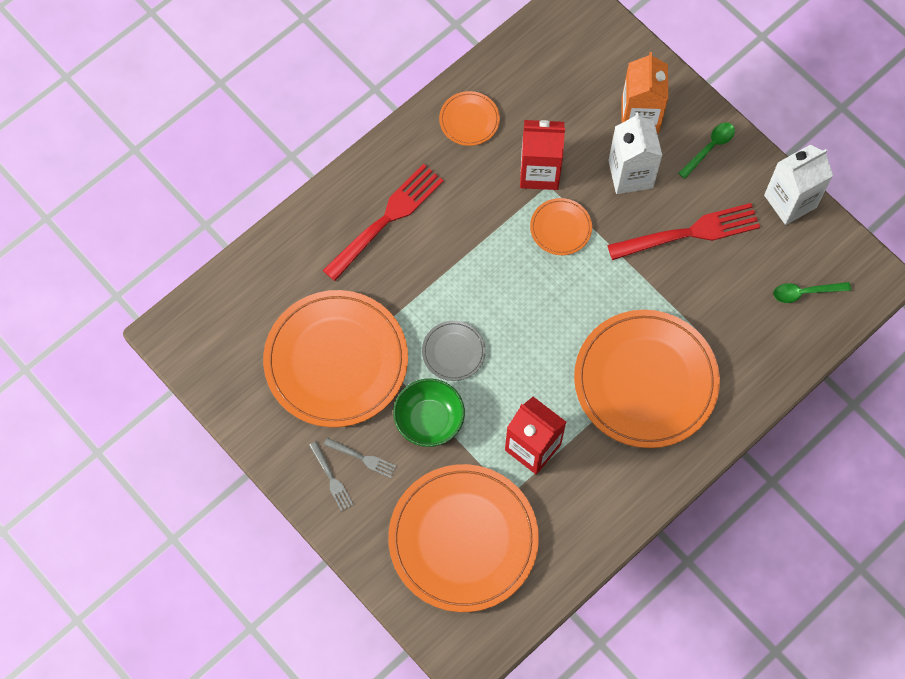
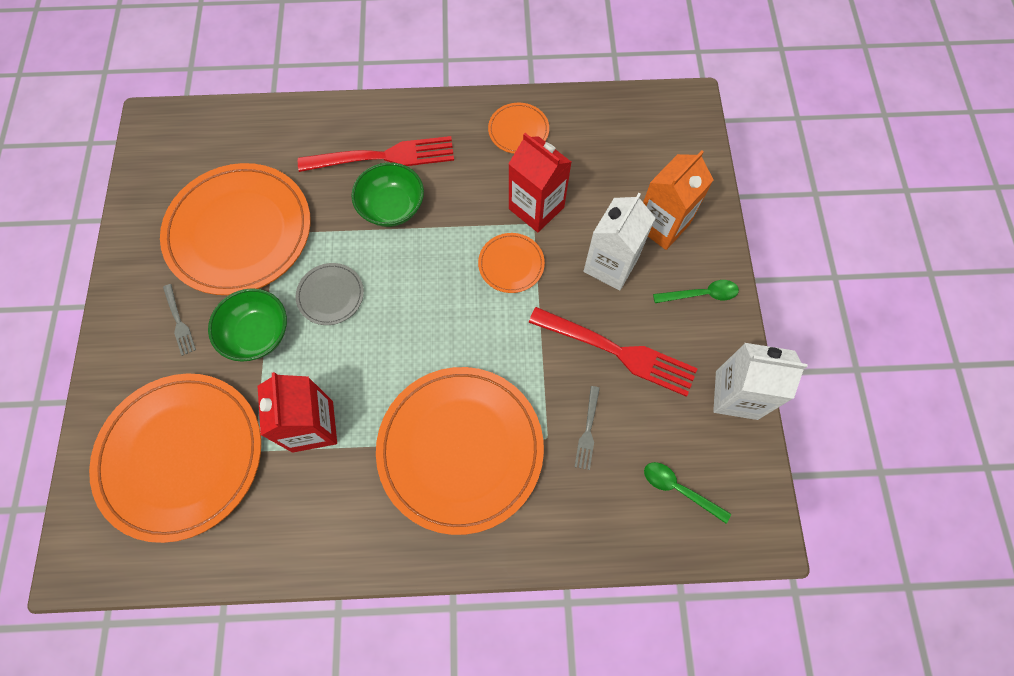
camera: 40 degrees right, 0 degrees up
(331, 478) = (141, 318): grey fork -> grey fork (588, 430)
(432, 253) = (392, 207): none -> green bowl

